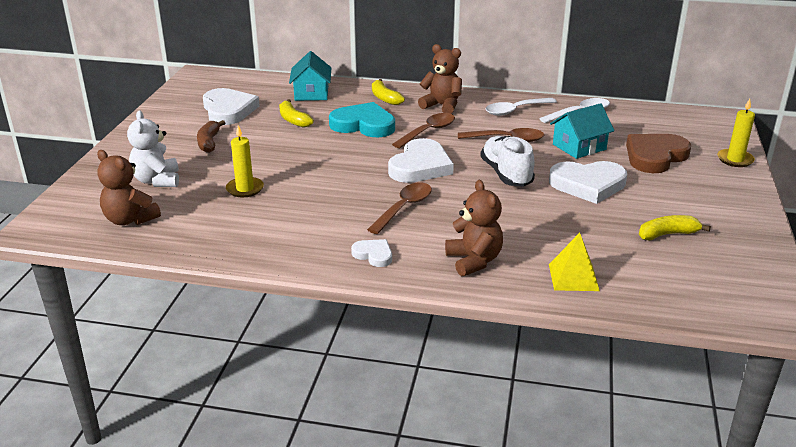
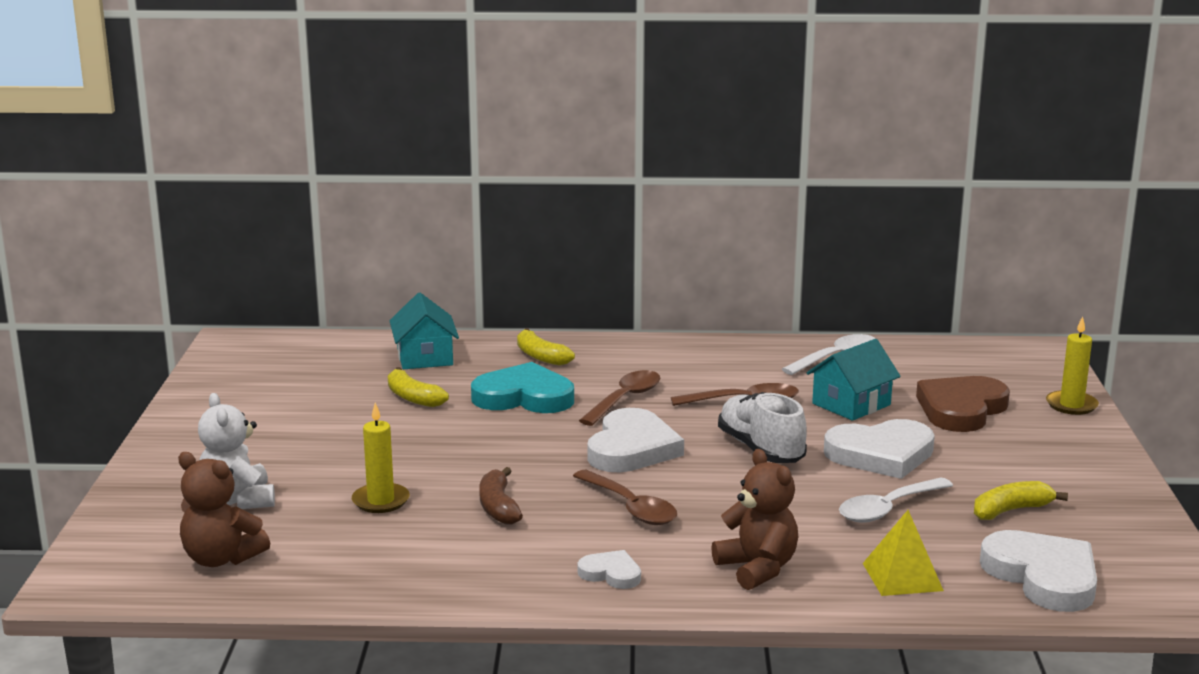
camera: 10 degrees left, 10 degrees down
(209, 142) = (295, 439): brown banana -> brown banana (498, 507)
(228, 110) = (304, 391): white heart -> white heart (1043, 576)
(404, 208) = (630, 507): brown spoon -> brown spoon turned 120 degrees clockwise
(442, 106) = (631, 361): brown teddy bear -> none
(515, 110) = (742, 360): white spoon -> white spoon (888, 509)

